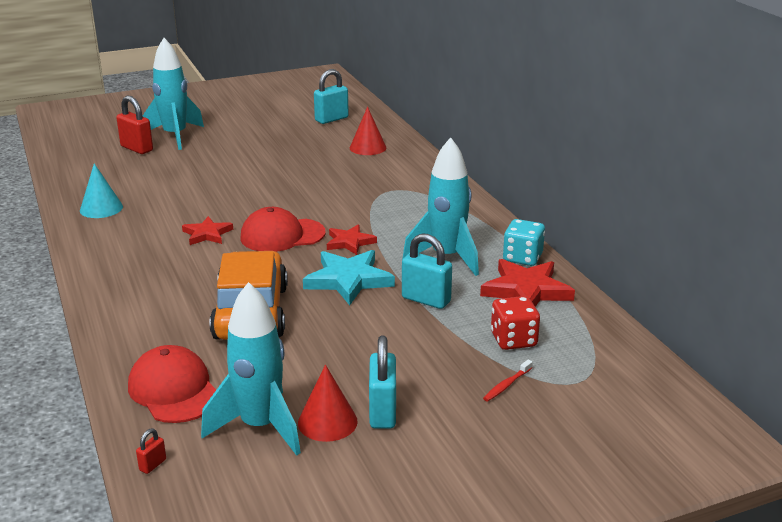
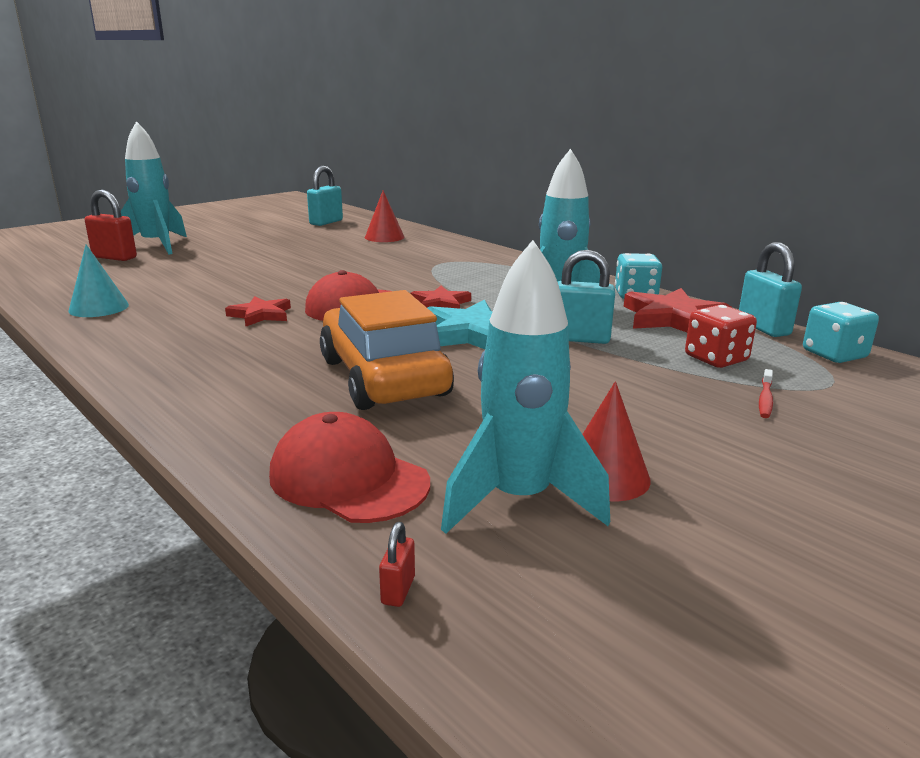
camera: 20 degrees left, 5 degrees down
(382, 412) = (662, 452): turquoise padlock -> turquoise padlock (763, 328)
(619, 353) = (834, 354): none -> turquoise dice

